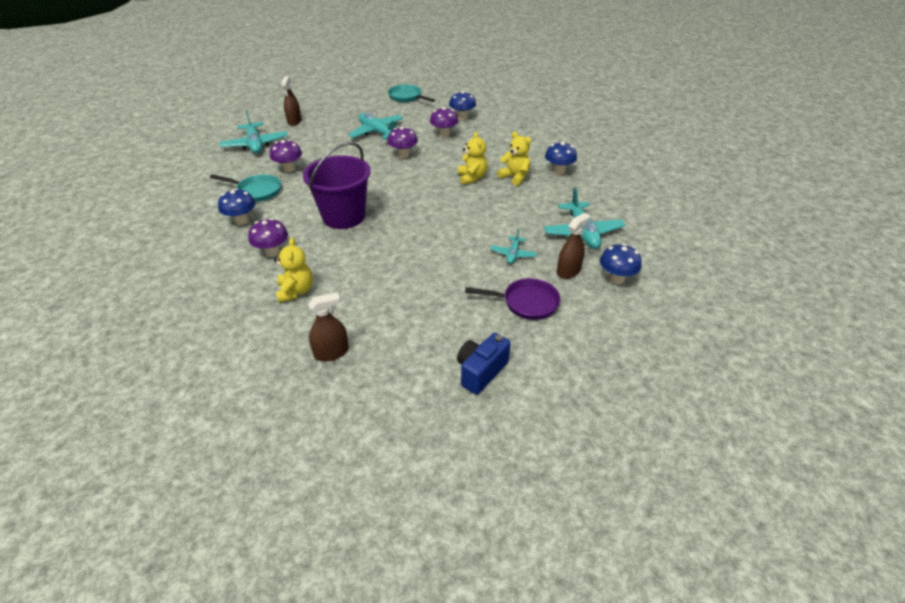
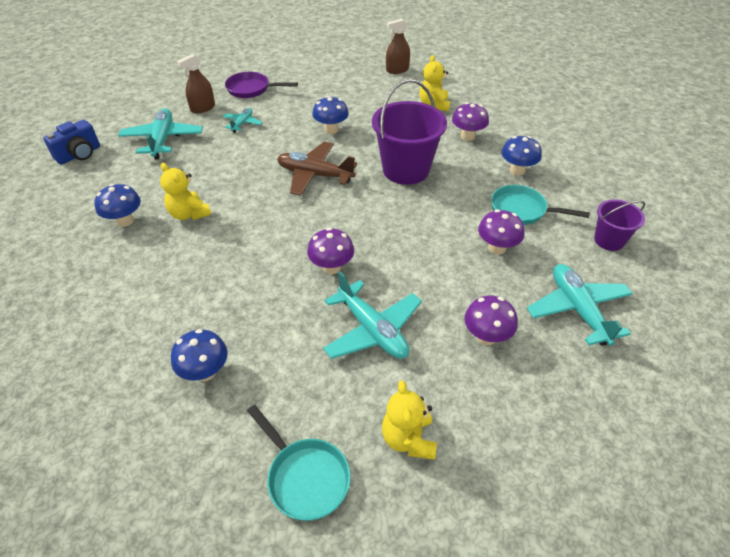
camera: 175 degrees left, 5 degrees up
(204, 176) = (609, 240): none -> purple bucket
(294, 121) = (540, 382): brown spray bottle -> none
(425, 208) = (315, 175): none -> brown plane
(444, 134) = (256, 316): purple mushroom -> purple mushroom (486, 336)
(472, 178) = (245, 216): yellow teddy bear -> yellow teddy bear (408, 439)
(481, 371) = (300, 58): blue camera -> blue camera (79, 154)
(616, 279) = (168, 101): blue mushroom -> blue mushroom (331, 130)

